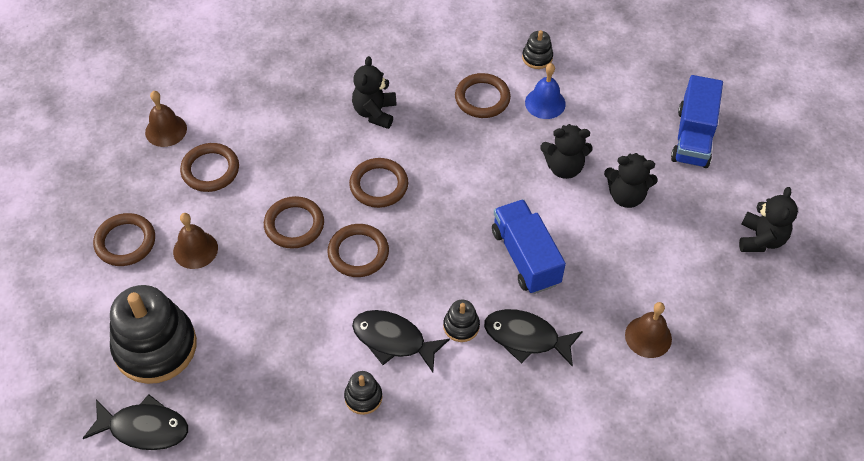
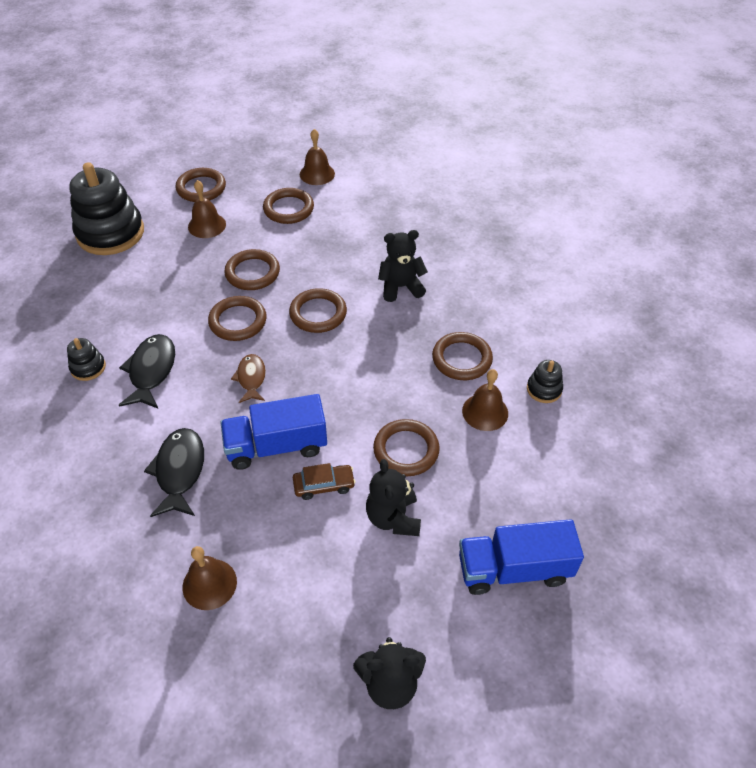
camera: 70 degrees right, 5 degrees down
(144, 428) = (38, 250): black fish -> none
(438, 258) = (251, 378): none -> brown fish
(461, 326) = (179, 416): black stacking toy -> none
(525, 257) = (276, 446): blue truck -> blue truck turned 150 degrees counterclockwise
(545, 103) = (485, 412): blue bell -> brown bell
(564, 167) = (406, 450): black teddy bear -> brown ring
(579, 233) = (324, 485): none -> brown car

